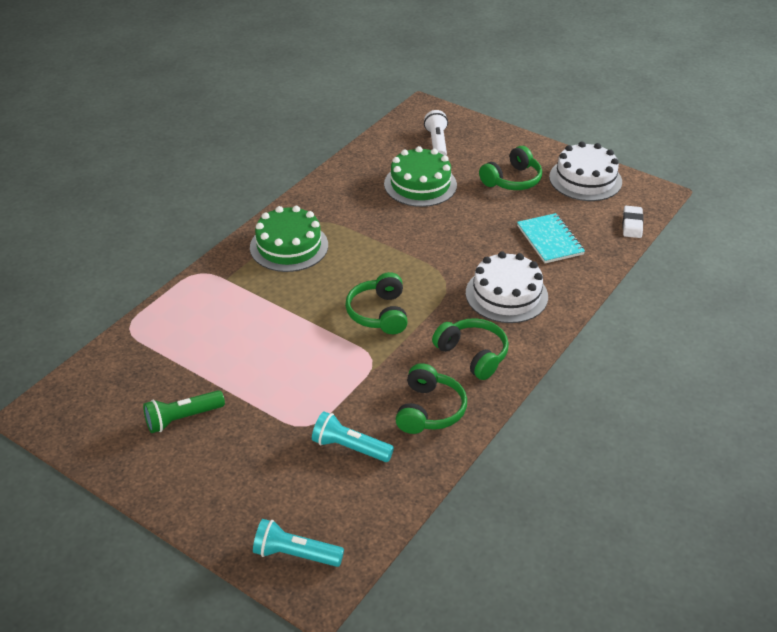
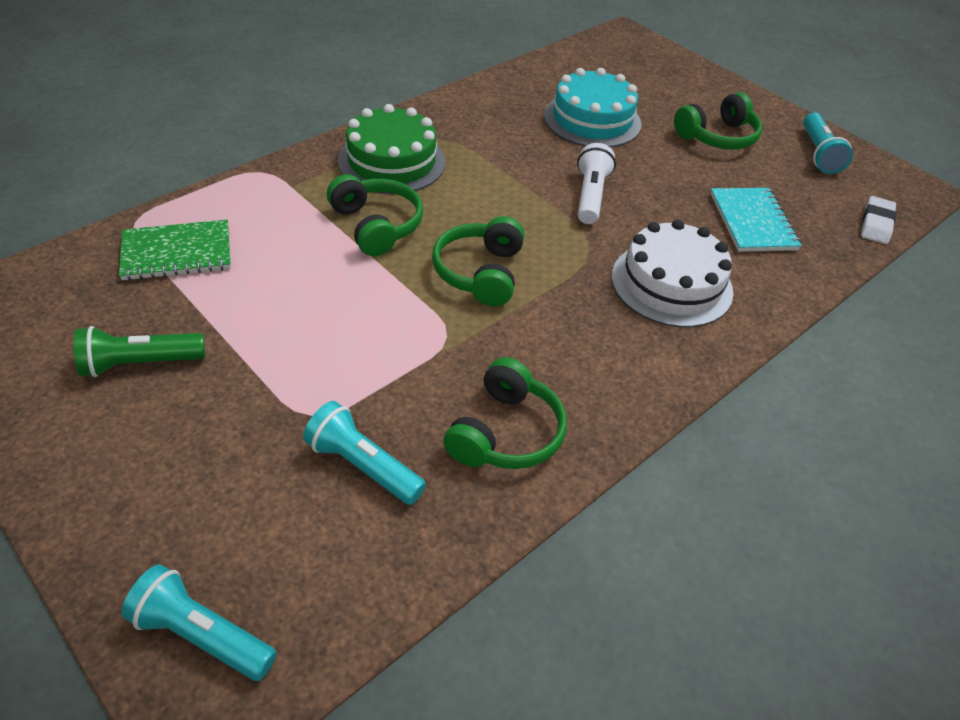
camera: 10 degrees right, 5 degrees up
(169, 342) = (177, 253): none -> green notebook
(420, 184) = (592, 120): green cake -> turquoise cake
(436, 143) = (629, 76): white flashlight -> white flashlight (590, 196)
(472, 355) = (598, 361): green headphones -> green headphones (376, 225)
(585, 179) = (819, 154): white cake -> turquoise flashlight

